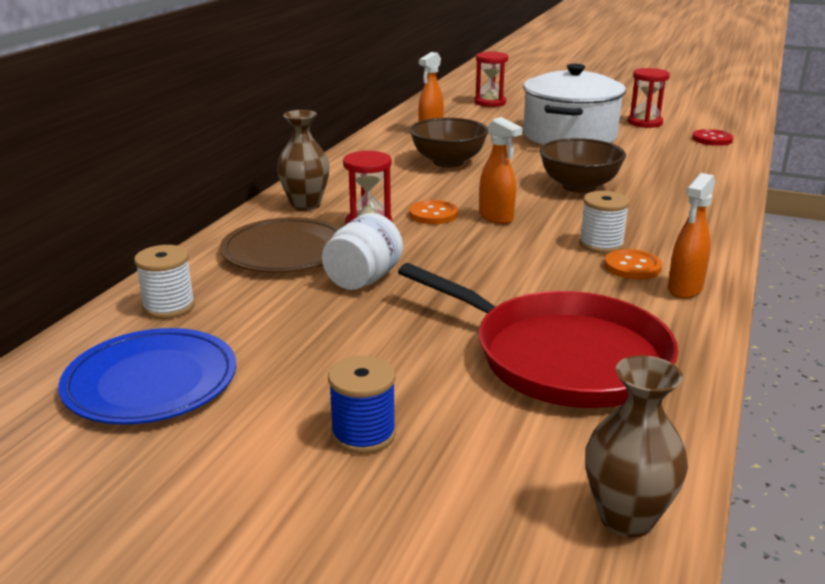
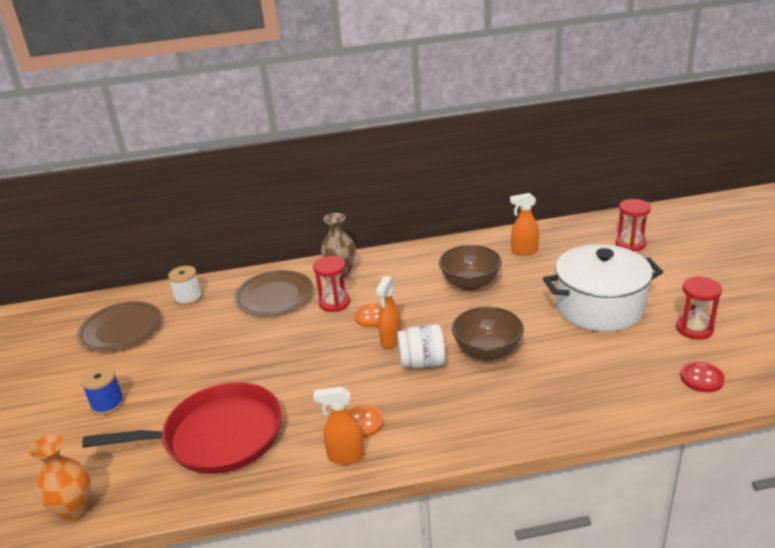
camera: 60 degrees right, 5 degrees up
(151, 381) = (121, 329): blue plate -> brown plate
(363, 279) = (260, 334): white jar -> white jar (422, 363)
(561, 356) = (217, 436): red pan -> red pan turned 105 degrees counterclockwise
(601, 245) = (387, 398): white spool -> none
(626, 518) = (75, 510): brown vase -> orange vase

